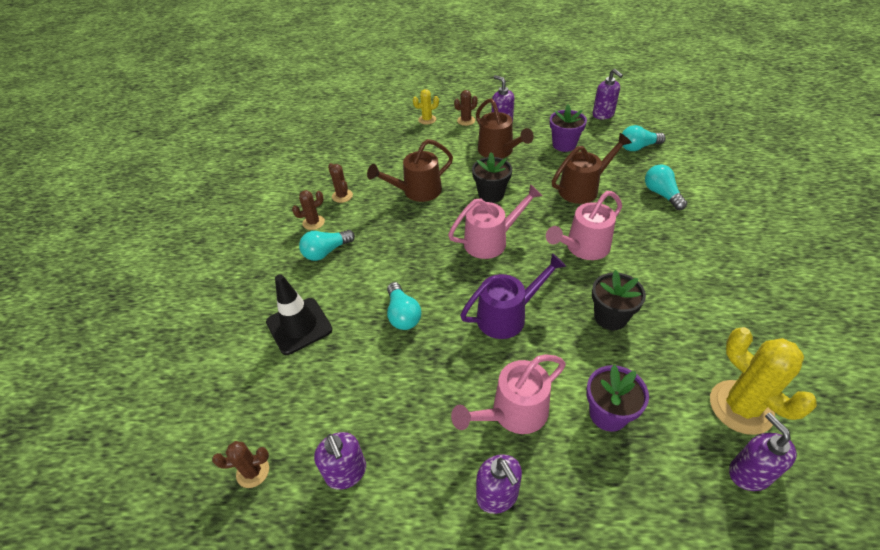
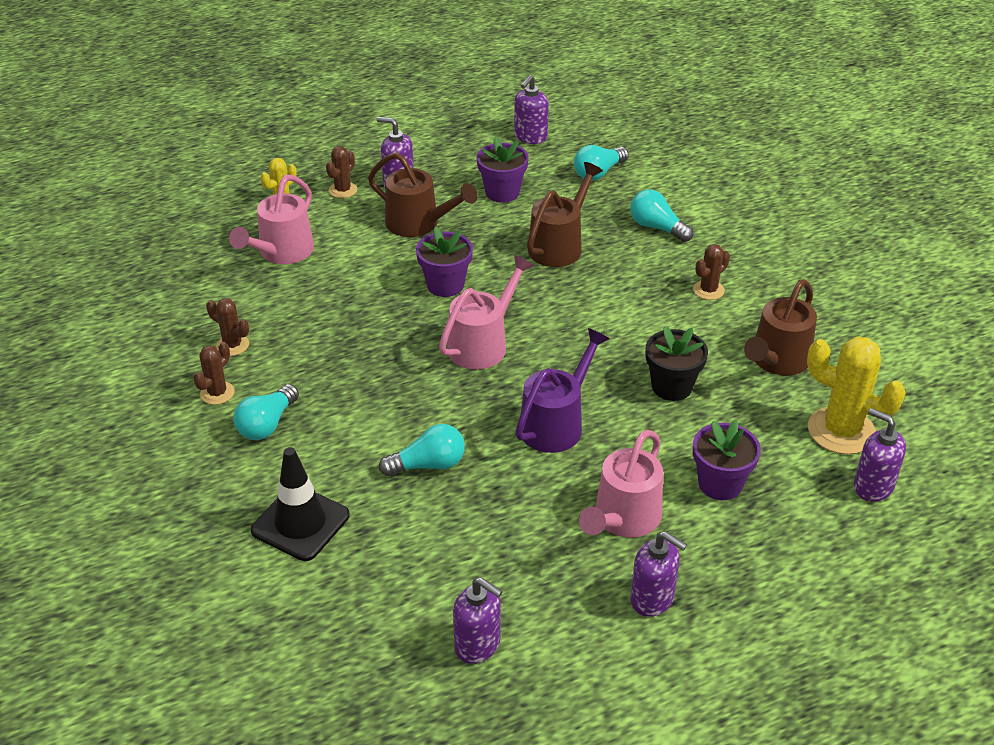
camera: 30 degrees left, 5 degrees down
(253, 472) = (366, 688): brown cactus -> brown cactus (708, 290)
(403, 315) = (428, 465): turquoise light bulb -> turquoise light bulb turned 60 degrees counterclockwise
(416, 192) = (339, 309): brown watering can -> brown watering can (776, 361)
(491, 194) = (445, 285): black flower pot -> purple flower pot
(583, 248) = (600, 319): pink watering can -> pink watering can (281, 253)
(603, 114) = (530, 137): purple soap dispenser -> purple soap dispenser turned 90 degrees clockwise

